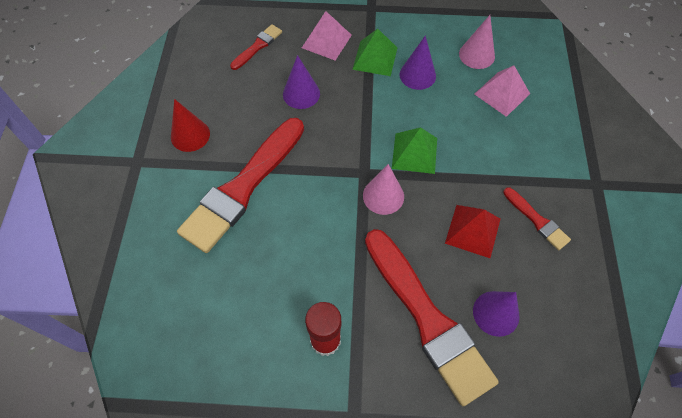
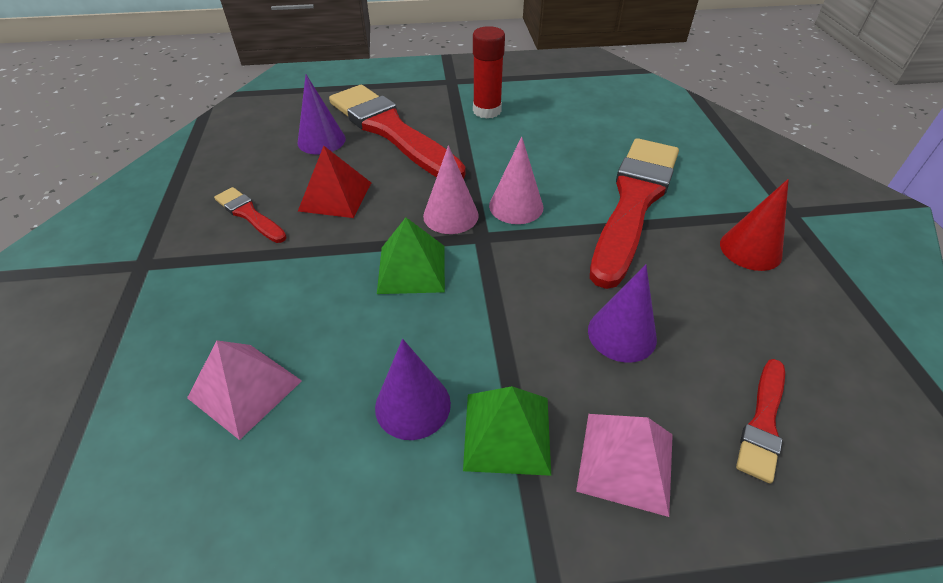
camera: 170 degrees right, 15 degrees down
(477, 55) = (277, 479): pink cone -> pink cone (516, 206)

